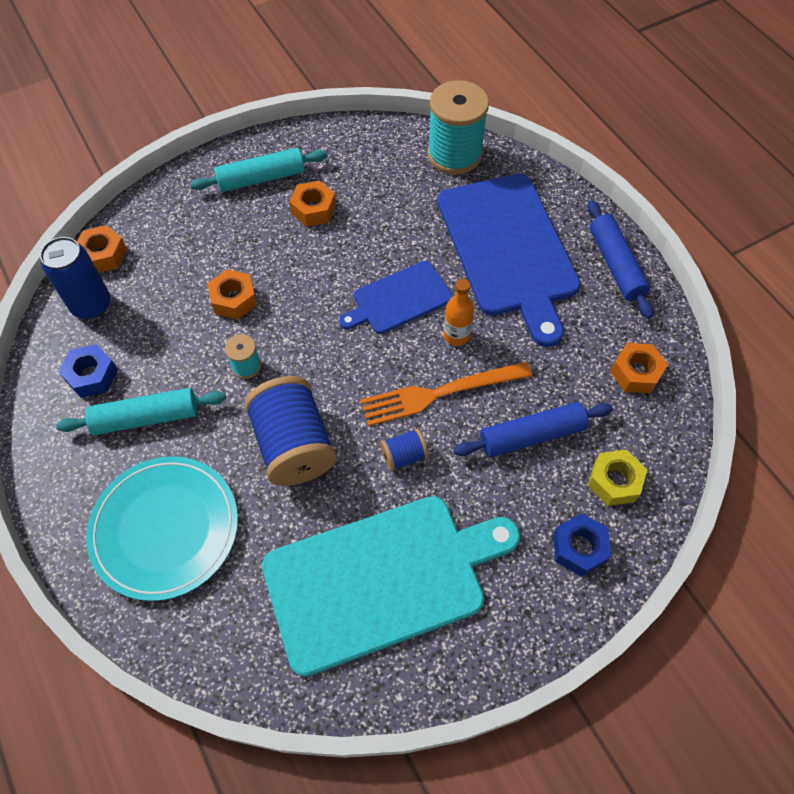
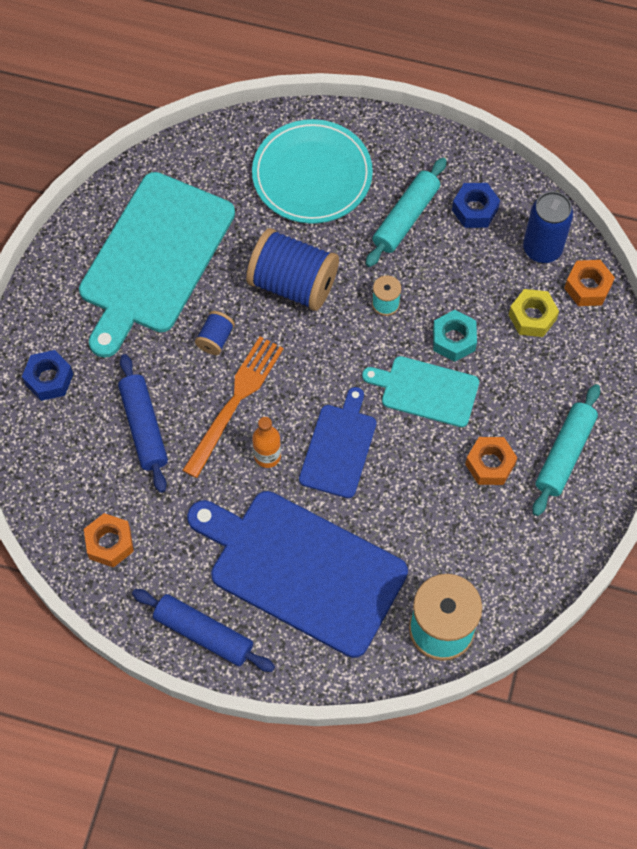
camera: 135 degrees right, 5 degrees up
(234, 299) = (453, 340): orange nut -> turquoise nut
(296, 284) = (426, 391): none -> turquoise cutting board
(531, 435) = (144, 427): blue rolling pin -> blue rolling pin turned 45 degrees counterclockwise
(614, 481) = (61, 443): yellow nut -> yellow nut (532, 317)

